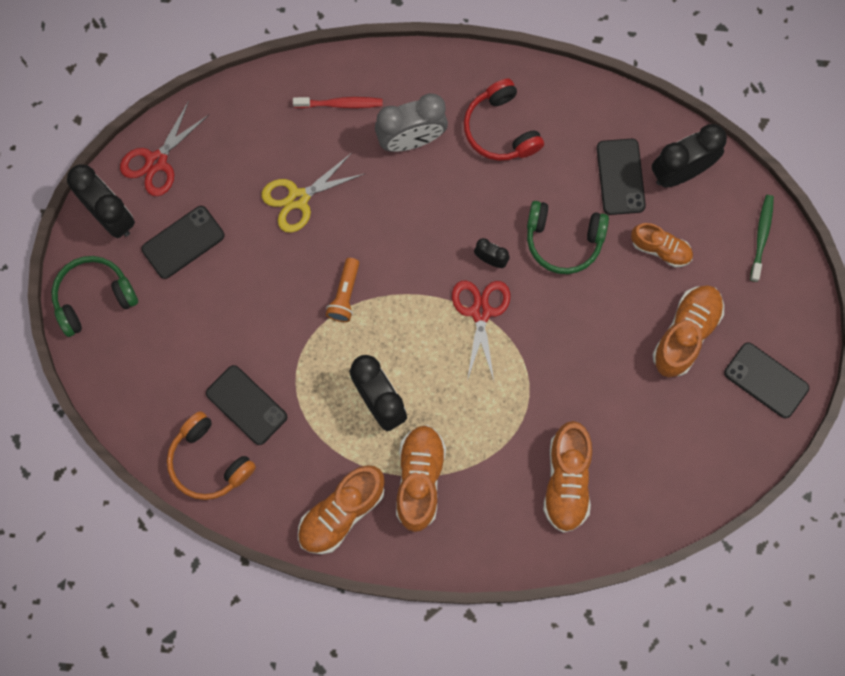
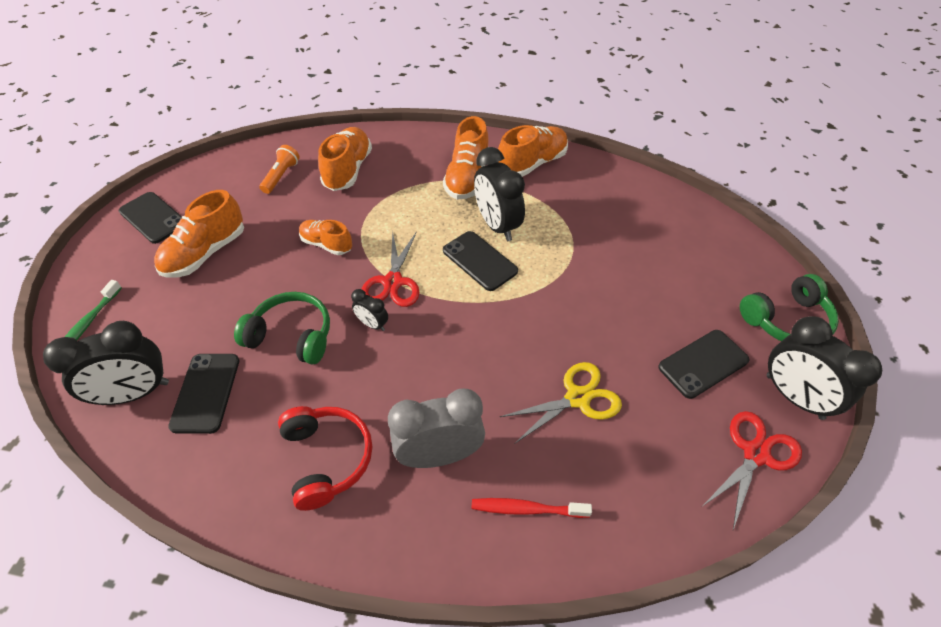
camera: 175 degrees left, 25 degrees down
(208, 462) = (645, 198): orange headphones -> none
(246, 405) = (616, 230): black phone -> black phone (479, 261)
(345, 295) = (526, 305): orange flashlight -> orange flashlight (281, 176)
(660, 249) = (195, 321): orange shoe -> orange shoe (327, 244)

